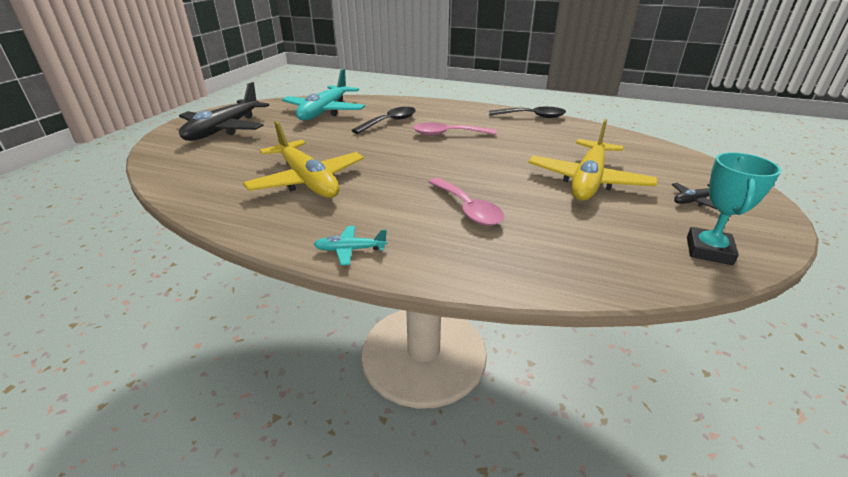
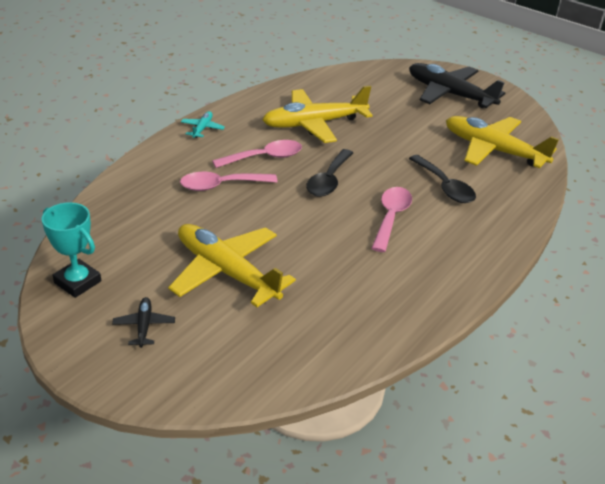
camera: 105 degrees right, 5 degrees up
(324, 111) = (493, 150): turquoise plane -> yellow plane
(395, 195) = (265, 157): none -> pink spoon
(532, 116) = (433, 309): black spoon -> black spoon (328, 180)

